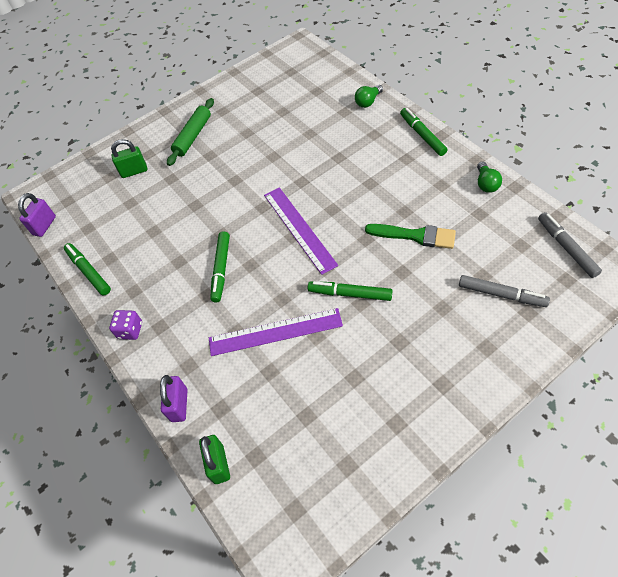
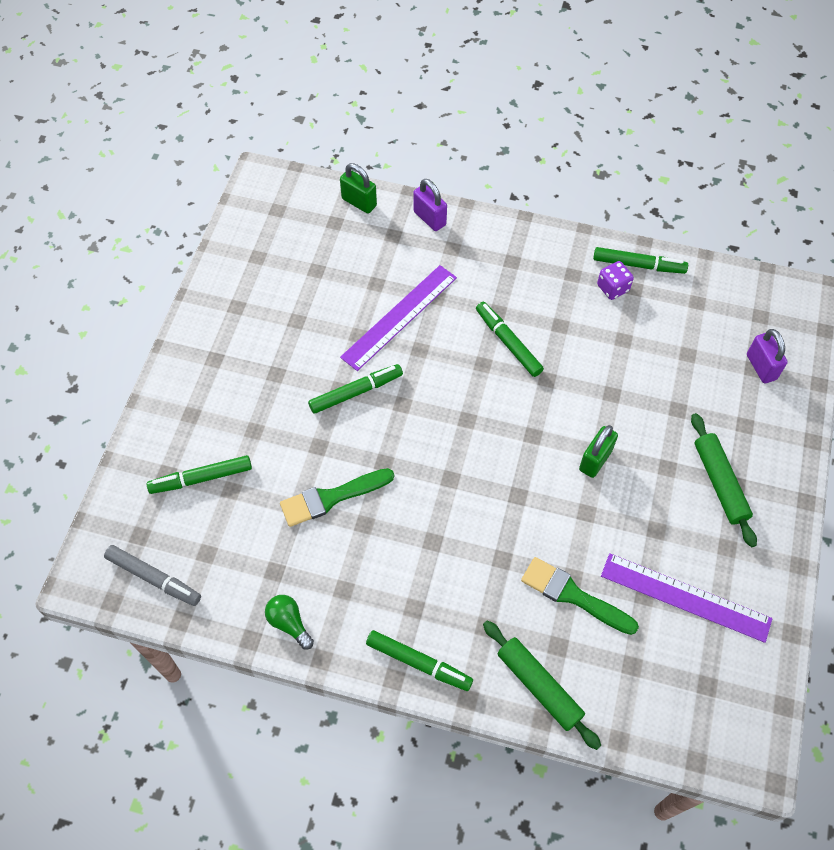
camera: 135 degrees right, 5 degrees up
(44, 226) = (746, 278): purple padlock -> purple padlock (761, 367)
(130, 330) = (535, 243): purple dice -> purple dice (613, 288)
(134, 171) = (732, 393): green padlock -> green padlock (595, 460)
(299, 229) = (467, 432): purple ruler -> purple ruler (685, 597)
(317, 126) = (573, 595): none -> green brush
(368, 102) = (539, 686): green light bulb -> green rolling pin
(501, 294) = (201, 478): grey marker -> green marker

